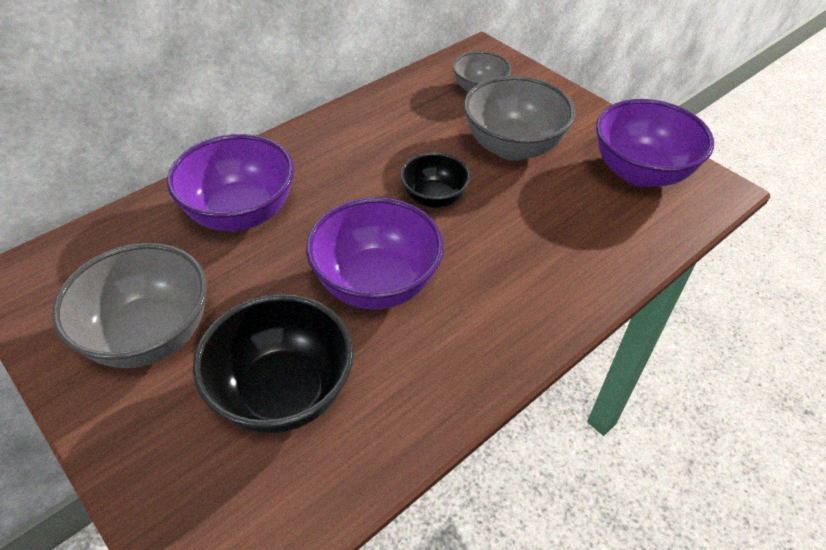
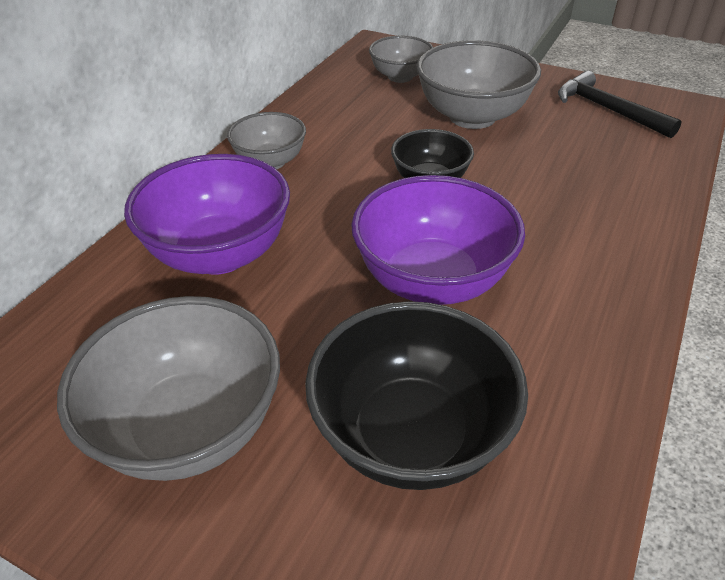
camera: 20 degrees left, 5 degrees down
(323, 145) = (270, 162): none -> grey bowl
(640, 172) = (607, 110): purple bowl -> black hammer

